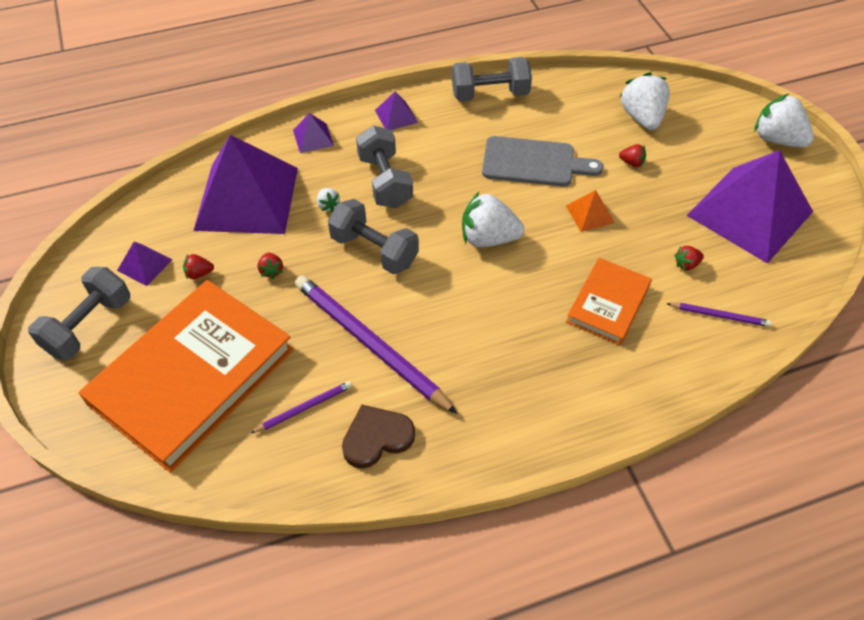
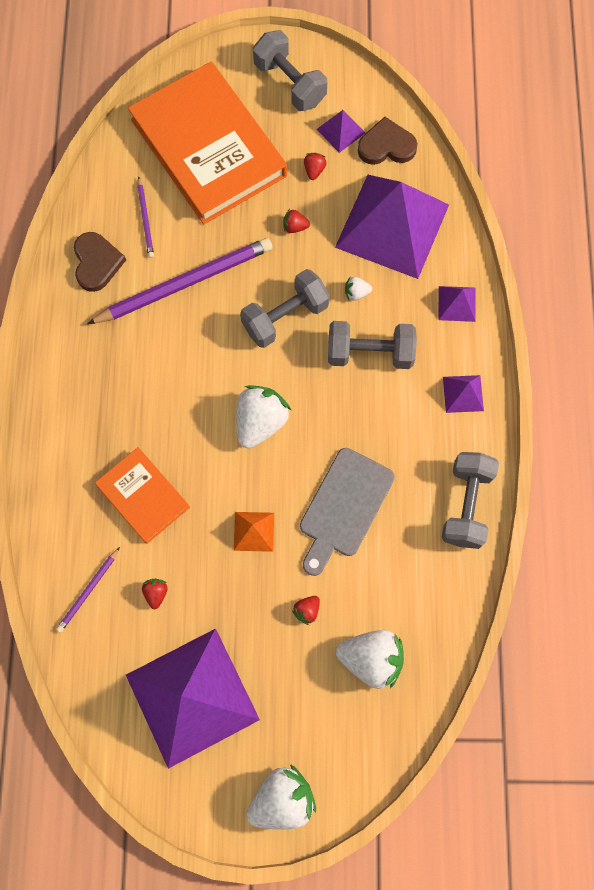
camera: 110 degrees right, 20 degrees up
(155, 224) = (386, 146): none -> brown heart

